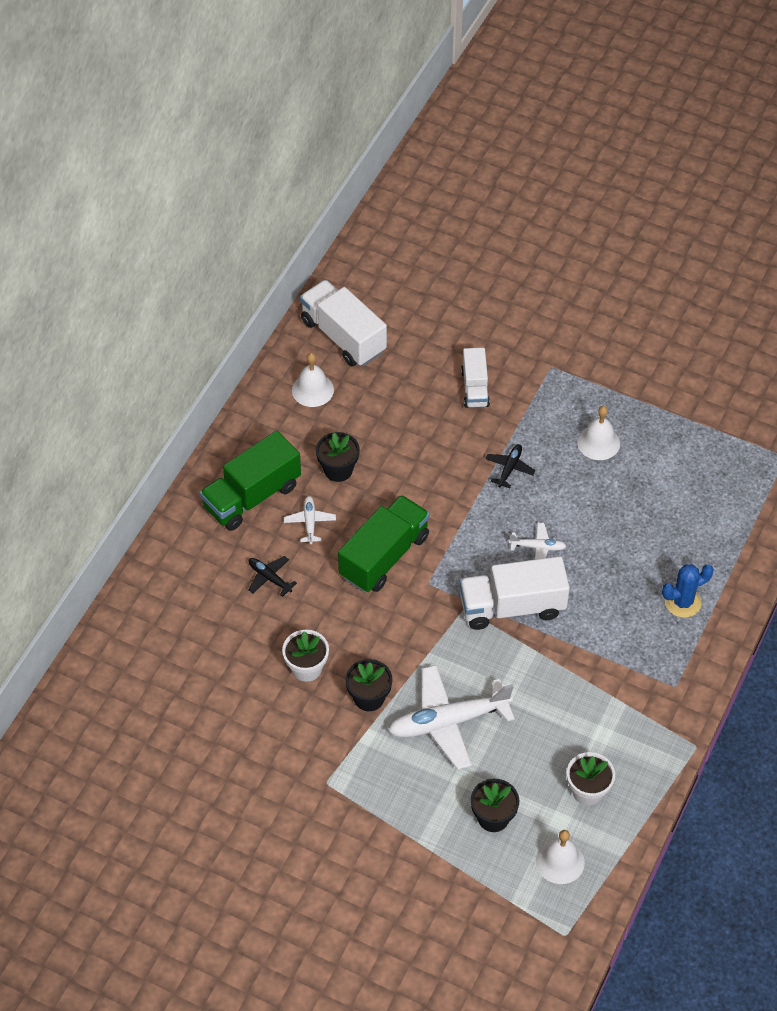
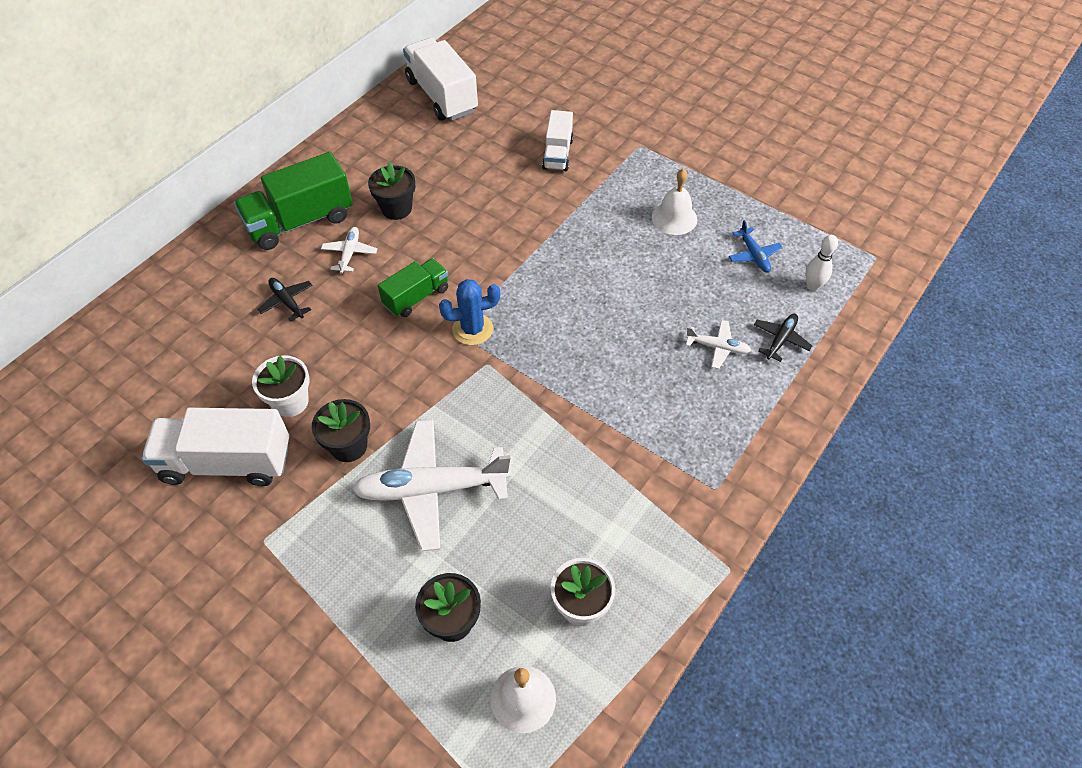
camera: 10 degrees right, 0 degrees up
(312, 390) = (396, 136): white bell -> none
(384, 556) = (416, 297): green truck -> green truck, size x0.60
(509, 468) = (574, 230): black plane -> black plane (780, 339)
(512, 606) = (541, 369): white truck -> white truck (227, 462)
(538, 547) = (586, 311): white plane -> white plane (717, 347)
(676, 470) = (754, 255): none -> blue plane
(682, 602) = (740, 392): blue cactus -> blue cactus (472, 329)
(732, 494) = (812, 286): none -> white bowling pin

